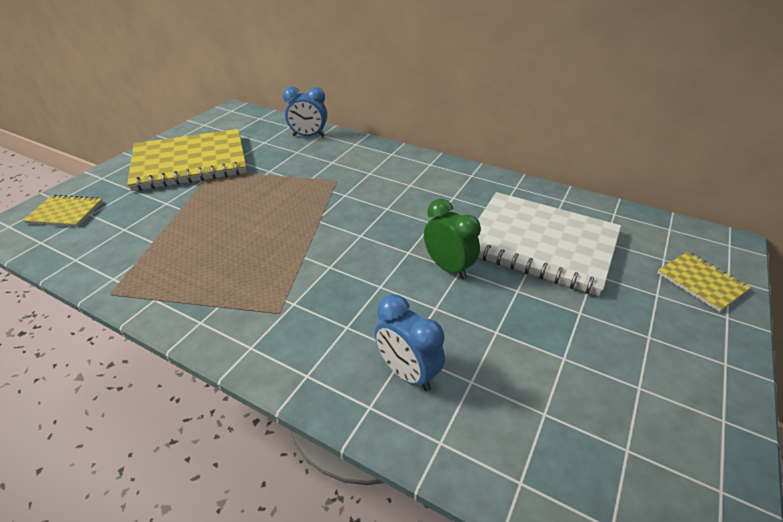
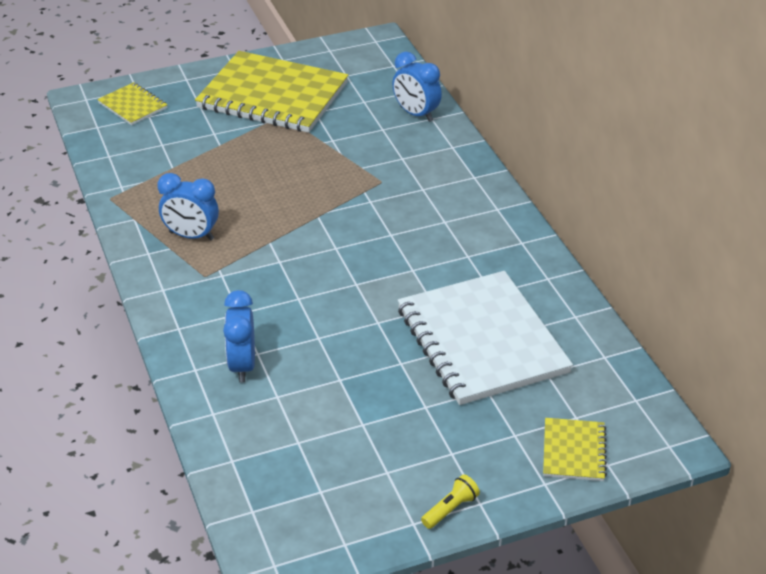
camera: 40 degrees right, 0 degrees up
(228, 286) = (191, 236): none -> blue clock
(448, 268) = (370, 314): green clock -> none
(721, 385) = (450, 509): none -> yellow flashlight

